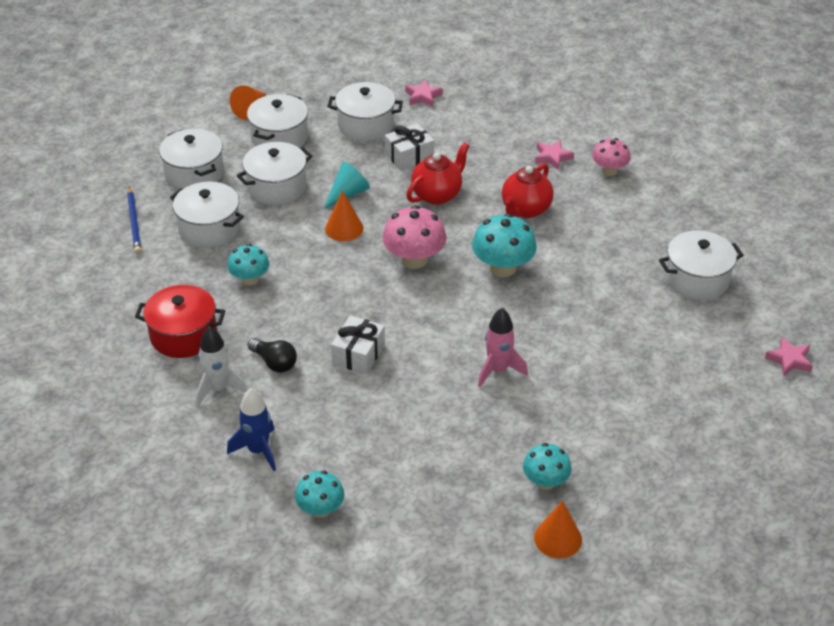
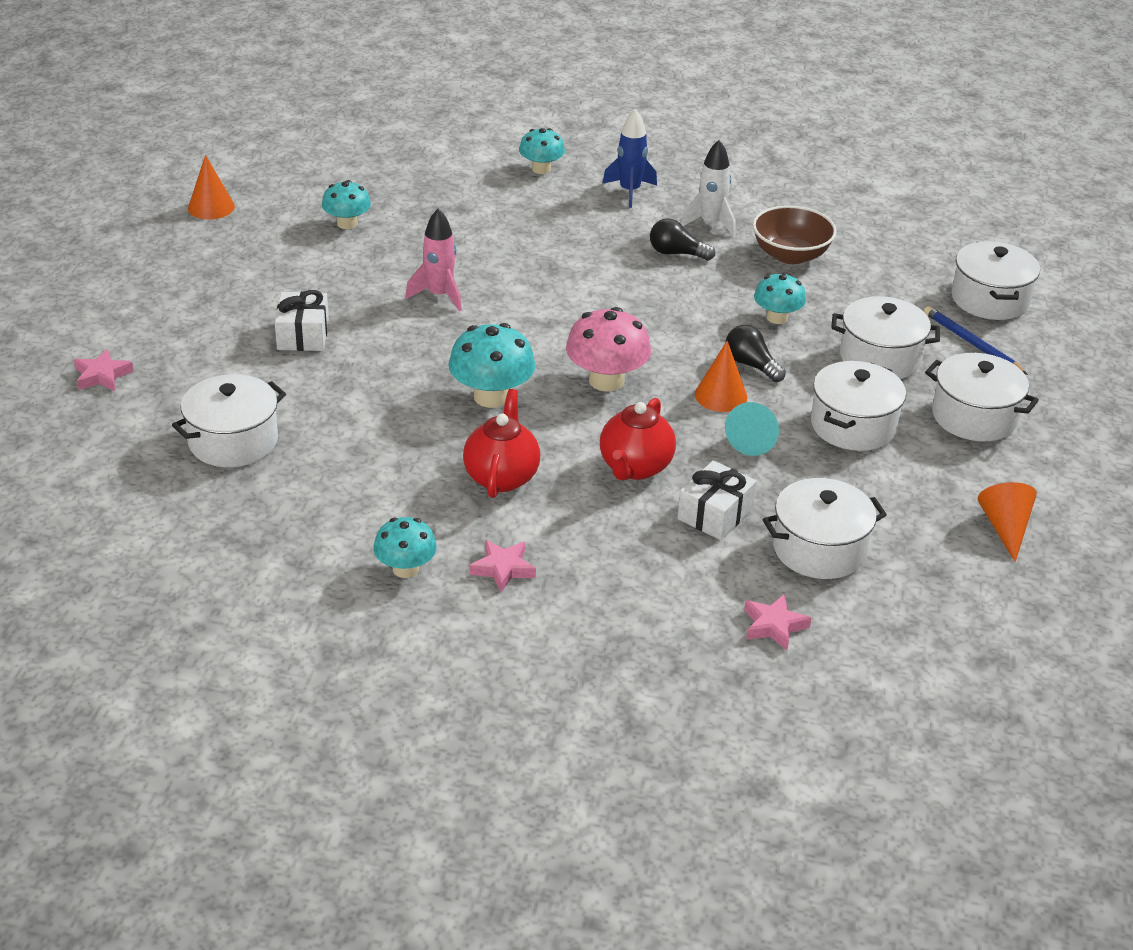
camera: 155 degrees right, 5 degrees down
(183, 335) = (790, 255): red pot -> brown bowl
(279, 137) = (921, 495): white pot -> white pot (990, 299)
(303, 245) = (751, 365): none -> black light bulb
(358, 354) = (597, 278): white gift -> white gift (303, 335)
(558, 538) = (319, 191): orange cone -> orange cone (211, 207)
(609, 170) = (405, 569): pink mushroom -> turquoise mushroom

